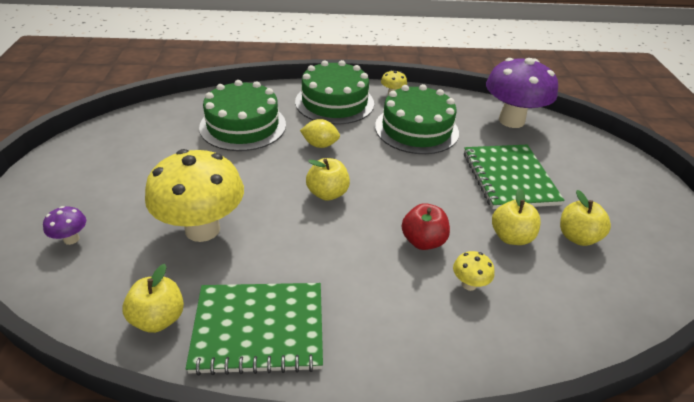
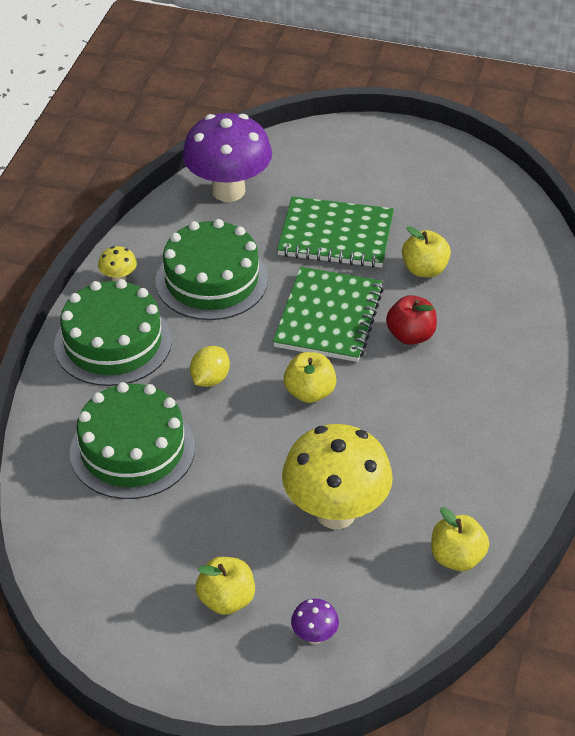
camera: 70 degrees left, 5 degrees up
(259, 329) = (489, 482): green notebook -> green notebook (328, 317)
(469, 284) = (476, 321): yellow mushroom -> none
(577, 237) = (439, 224): yellow apple -> yellow apple (226, 600)

